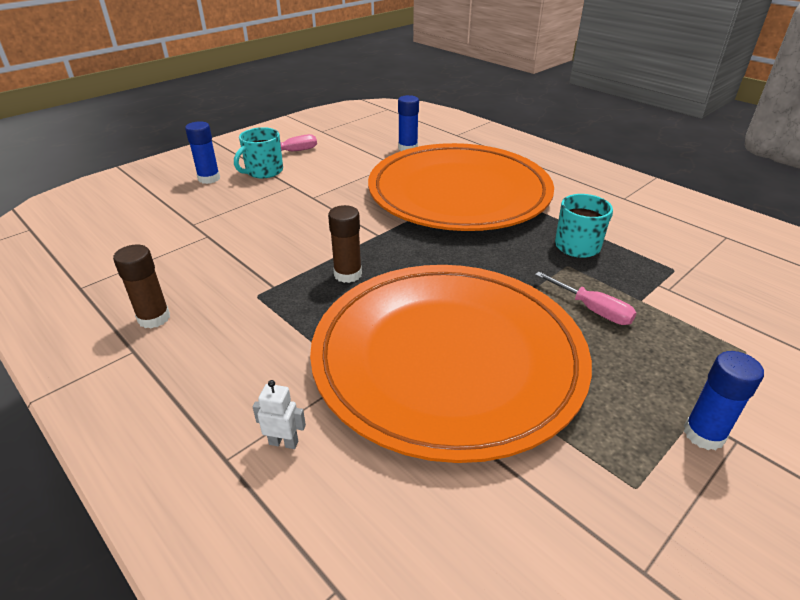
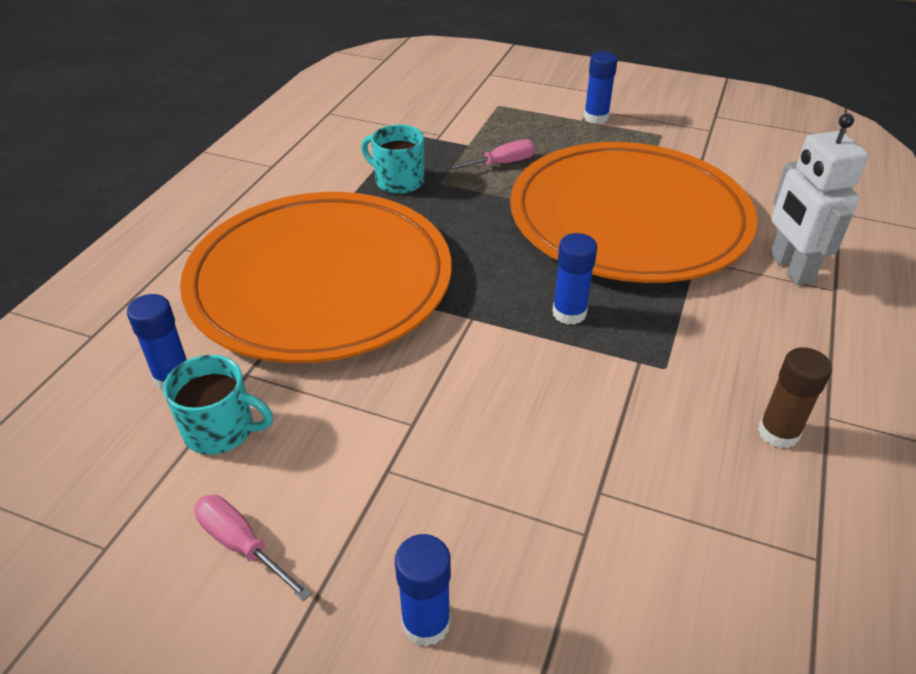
camera: 115 degrees left, 5 degrees up
(263, 171) = (352, 543): turquoise mug -> turquoise mug (221, 430)
(284, 442) = (790, 268): white robot -> white robot, size x2.29
(348, 274) = (569, 313): brown glue stick -> blue glue stick
(592, 309) = (501, 164): pink screwdriver -> pink screwdriver turned 45 degrees clockwise

